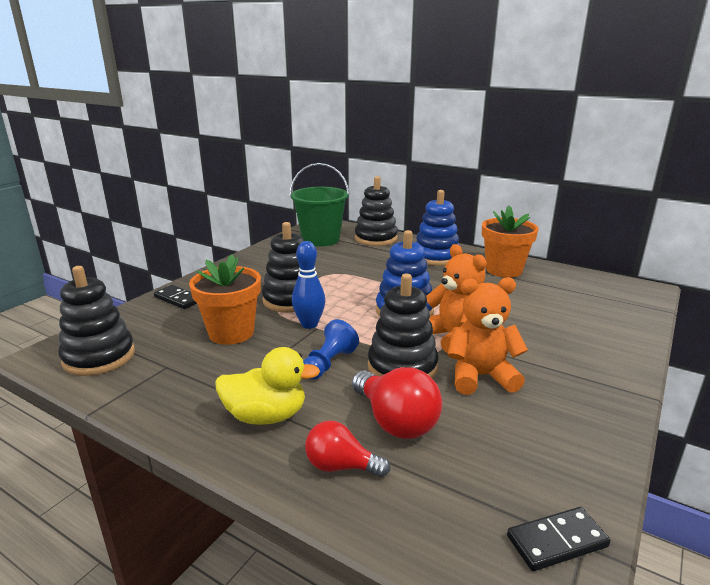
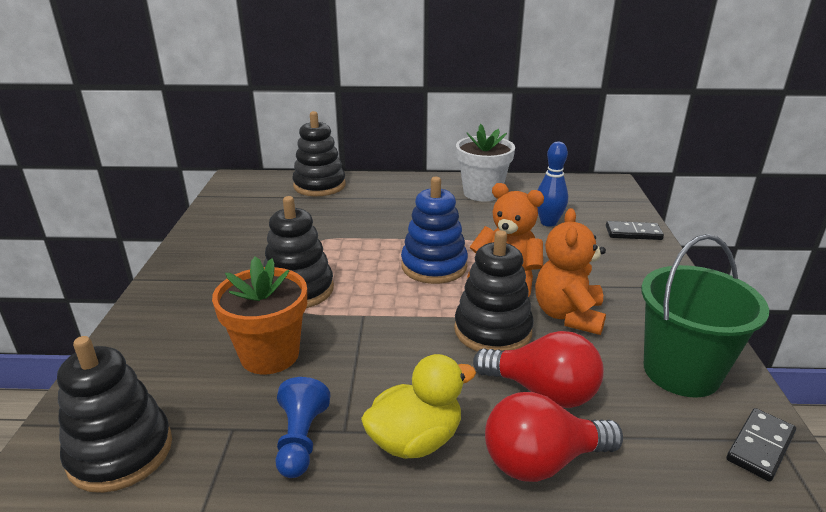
camera: 30 degrees left, 5 degrees up
(178, 299) = (149, 332): black domino -> black domino (633, 233)
(309, 324) = (351, 313): blue bowling pin -> blue bowling pin (548, 223)
(320, 239) = (255, 201): green bucket -> green bucket (681, 371)
(329, 363) = (418, 353): blue pawn -> blue pawn (301, 440)
(341, 466) = (541, 461): red light bulb -> red light bulb, size x1.54
(436, 257) = (405, 193): blue stacking toy -> none
(480, 377) = (568, 315): orange teddy bear -> orange teddy bear turned 45 degrees counterclockwise
(504, 270) = (482, 193): orange flower pot -> white flower pot

